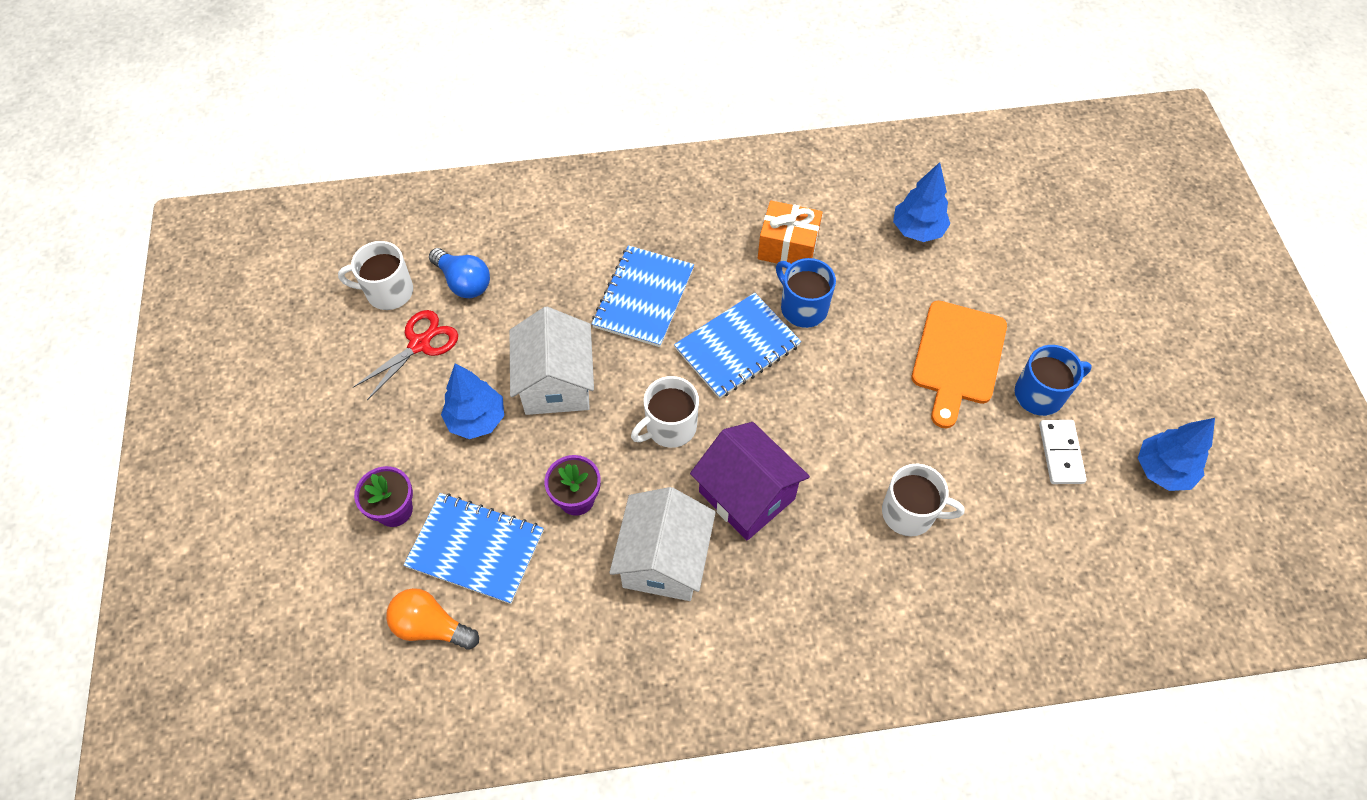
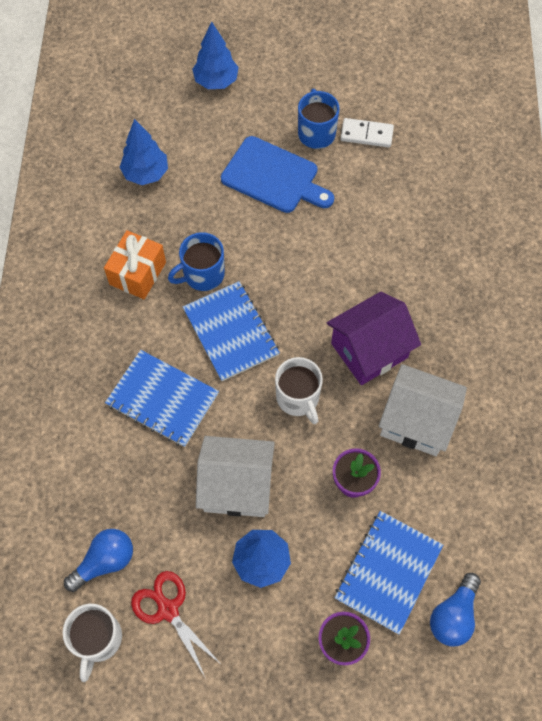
camera: 80 degrees left, 5 degrees up
(431, 626) = (453, 615): orange light bulb -> blue light bulb
(909, 513) = (400, 242): white mug -> none
(957, 357) = (273, 177): orange cutting board -> blue cutting board
(1162, 470) = (389, 80): blue tree -> blue tree (216, 81)

